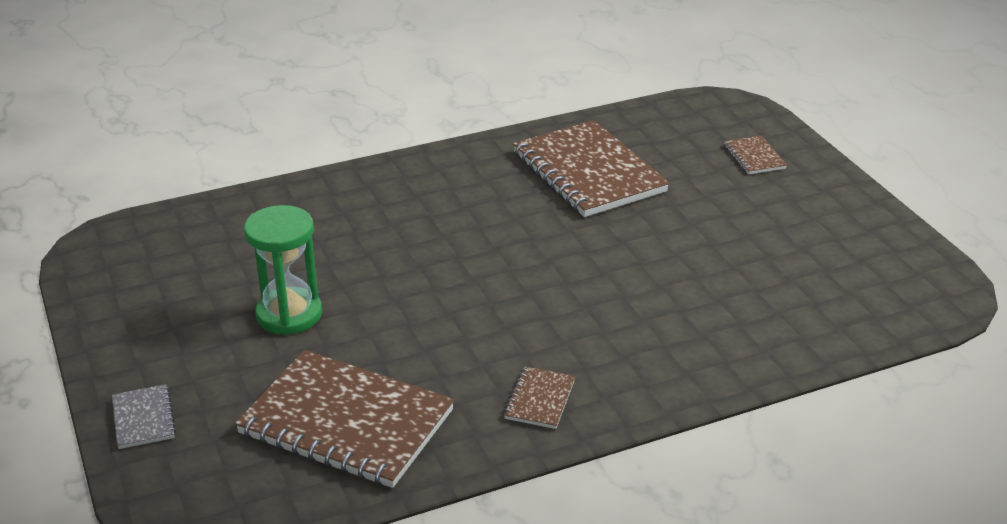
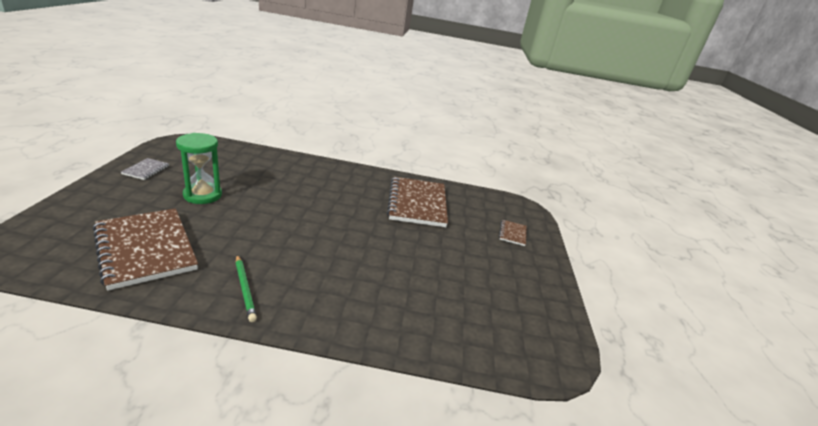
camera: 25 degrees right, 5 degrees down
(143, 418) = (78, 203): grey notebook -> grey notebook (146, 170)
(540, 400) = (245, 289): brown notebook -> green pencil

